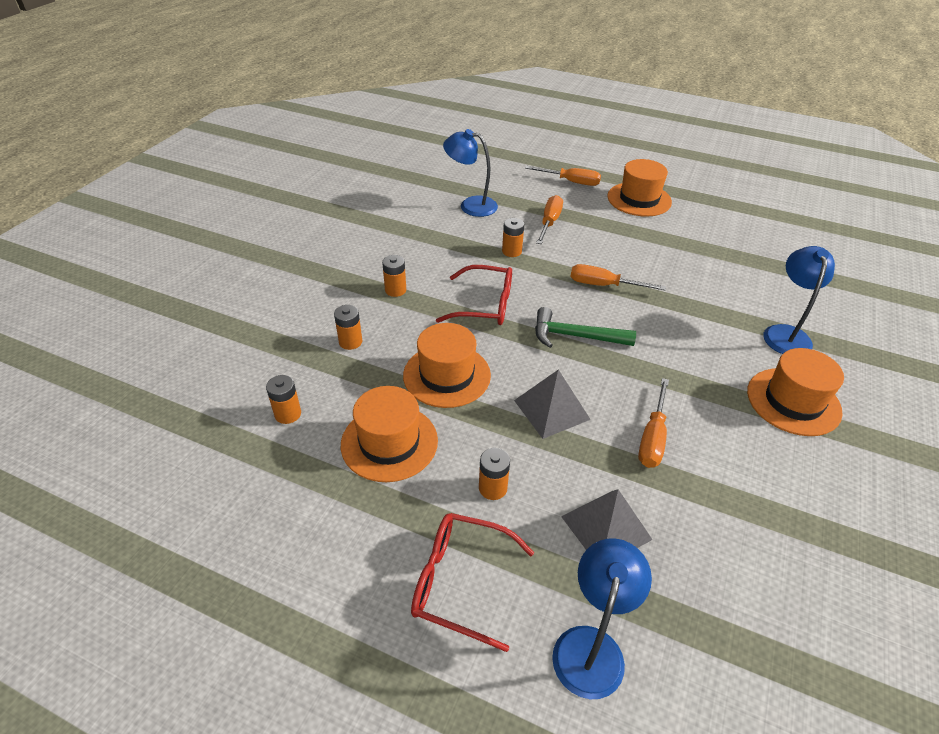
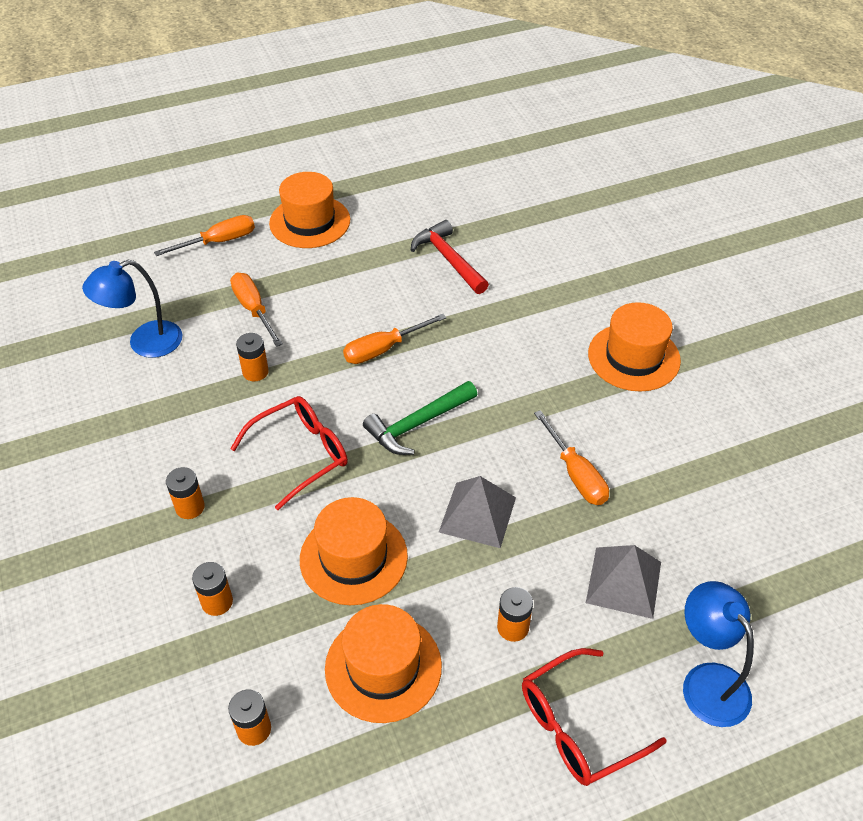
camera: 45 degrees left, 5 degrees up
(711, 265) = (448, 259): none -> red hammer
(785, 333) = (570, 293): blue lamp -> none

